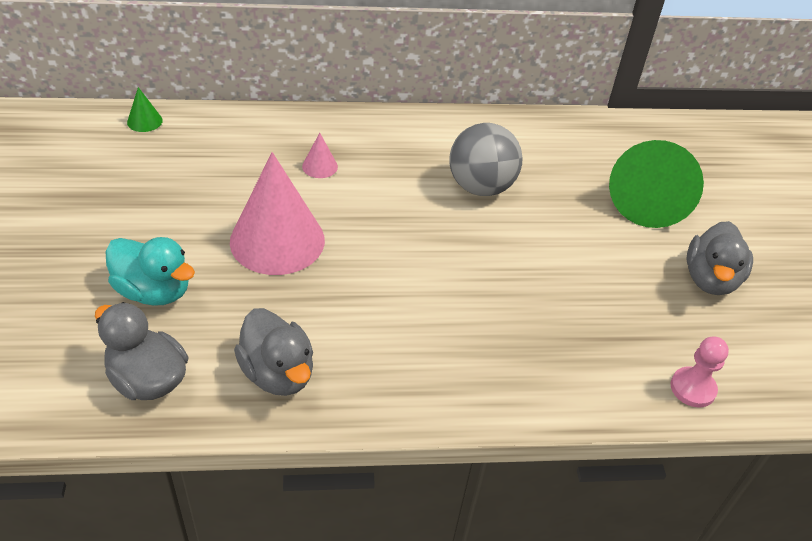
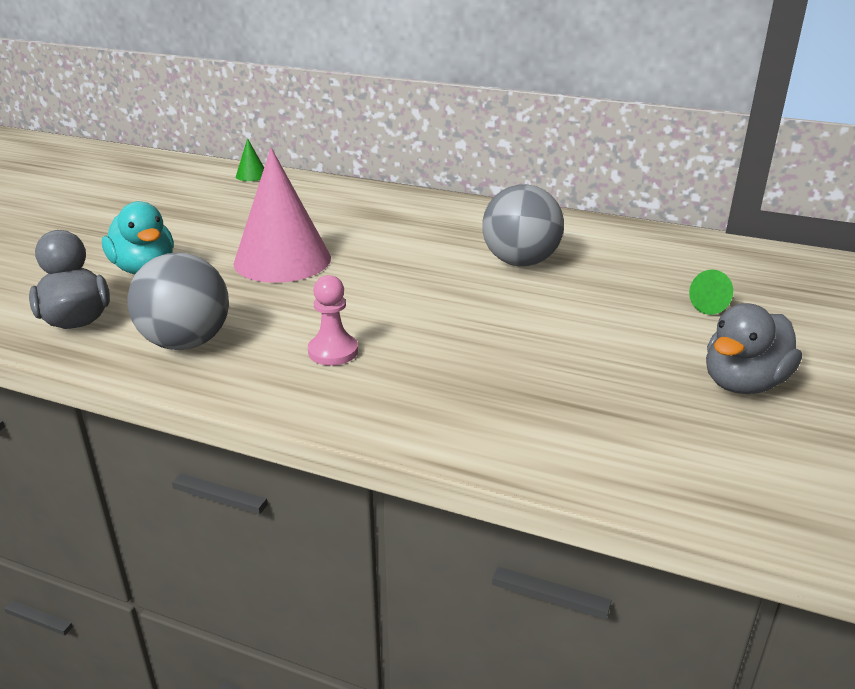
camera: 30 degrees right, 15 degrees down
(278, 373) = (186, 342): grey duck -> grey ball
(320, 166) = (371, 223): pink cone -> none
(647, 200) = (713, 306): green cone -> green cone, size x0.41
(693, 388) = (634, 470): pink pawn -> pink pawn (333, 351)

